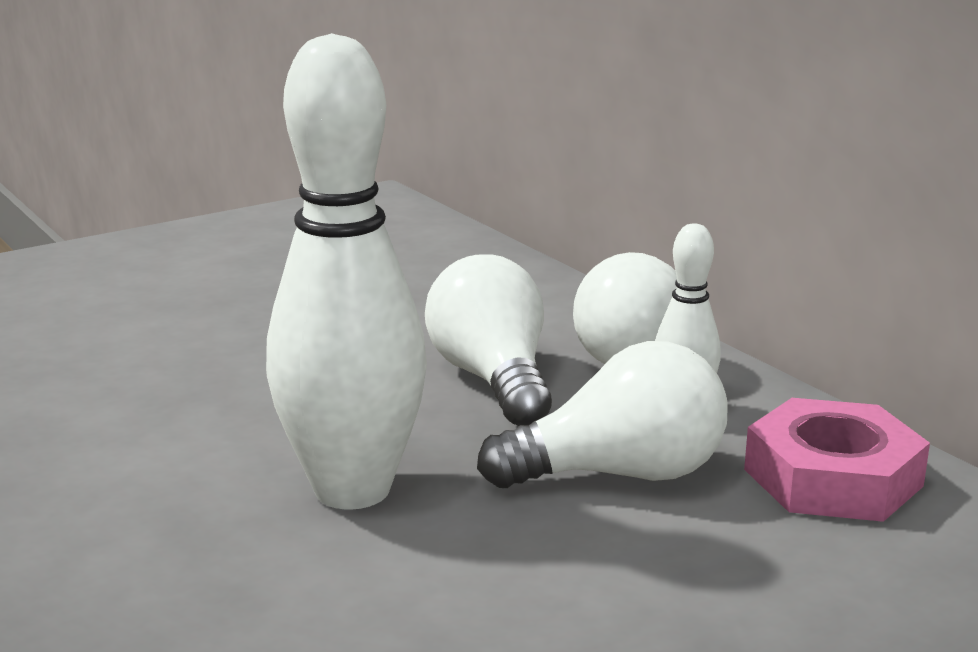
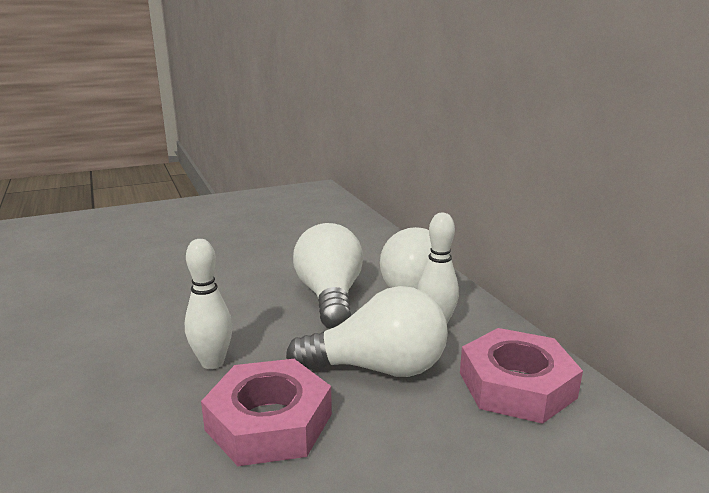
camera: 10 degrees right, 0 degrees up
(352, 490) = (212, 362): white bowling pin -> white bowling pin, size x0.48
(488, 558) = (269, 422): none -> pink nut

